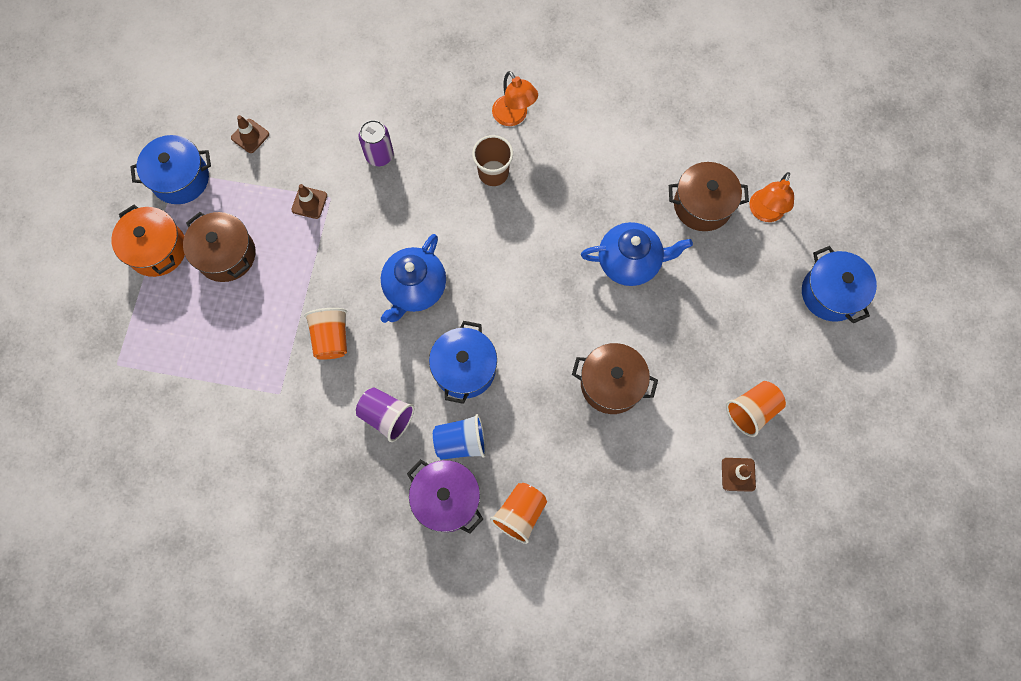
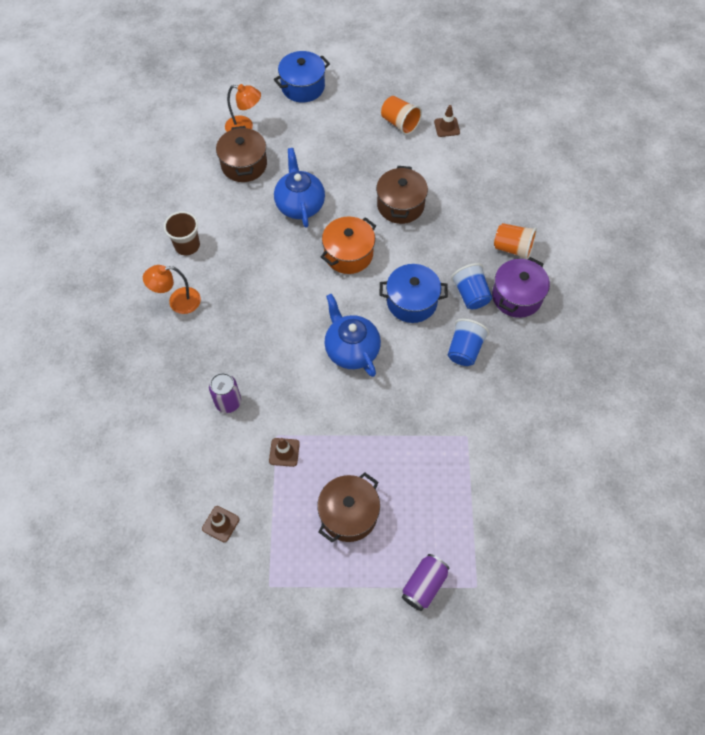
camera: 100 degrees left, 10 degrees down
(134, 313) = (424, 585): none -> purple can
(157, 249) = (355, 581): orange pot -> orange pot (348, 254)
(180, 179) = (276, 580): blue pot -> none
(331, 338) = (408, 405): orange cup -> none
(387, 416) = (464, 350): purple cup -> blue cup
(414, 289) = (351, 350): blue teapot -> blue teapot turned 135 degrees counterclockwise
(493, 173) = (234, 309): brown cup -> brown cup (187, 245)
(514, 117) = (177, 302): orange lamp -> orange lamp turned 150 degrees counterclockwise

